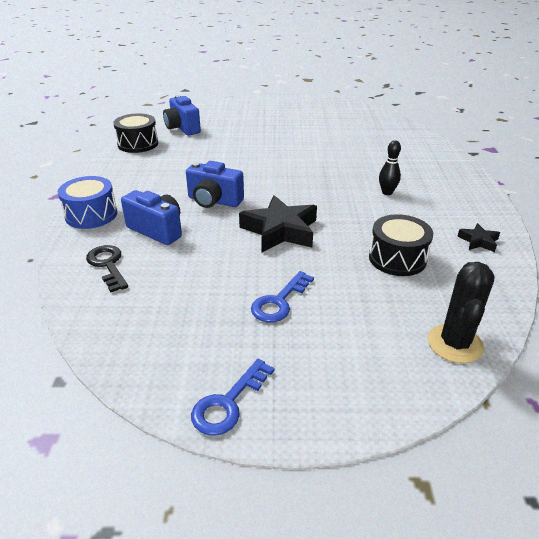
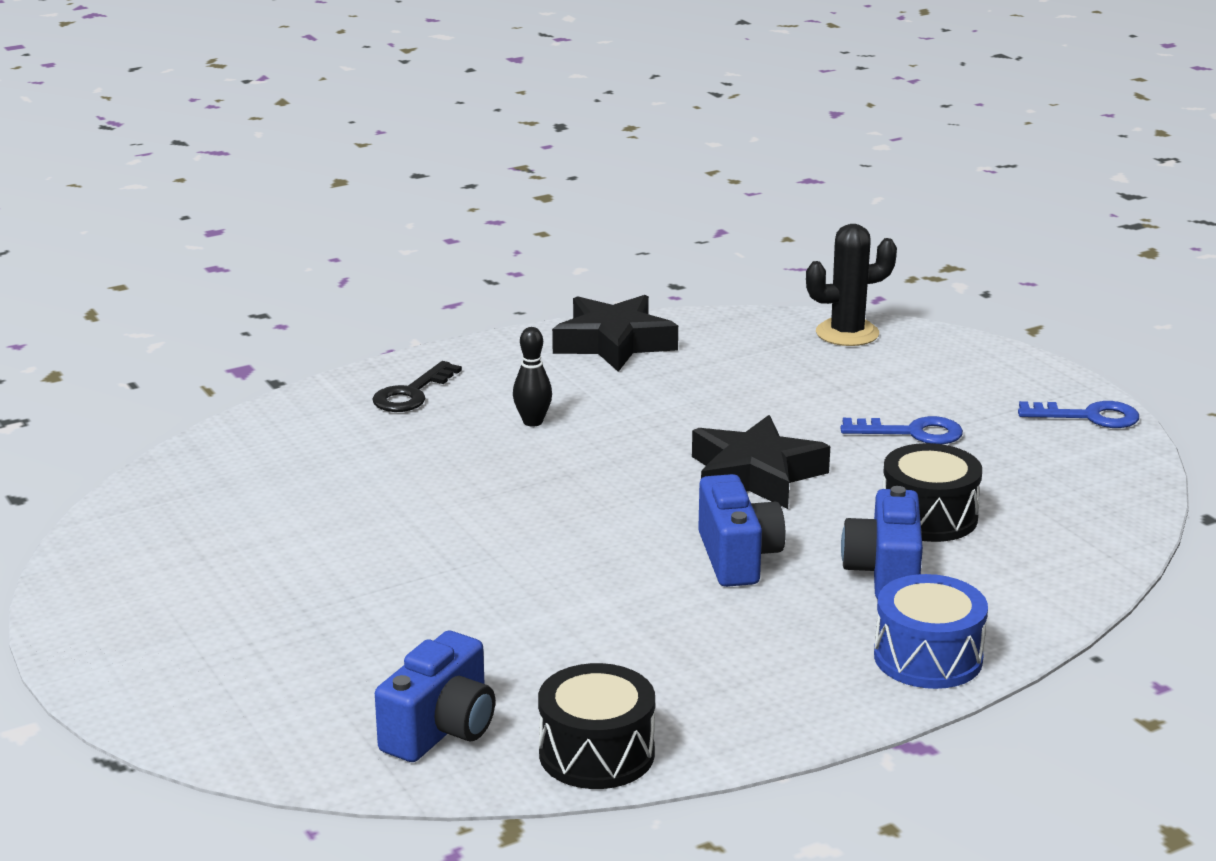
camera: 120 degrees left, 10 degrees down
(108, 265) = (1016, 575): black key -> black key (412, 394)
(397, 258) = (722, 384): black drum -> black drum (928, 517)
(478, 241) = (614, 343): black star -> black star, size x2.07

